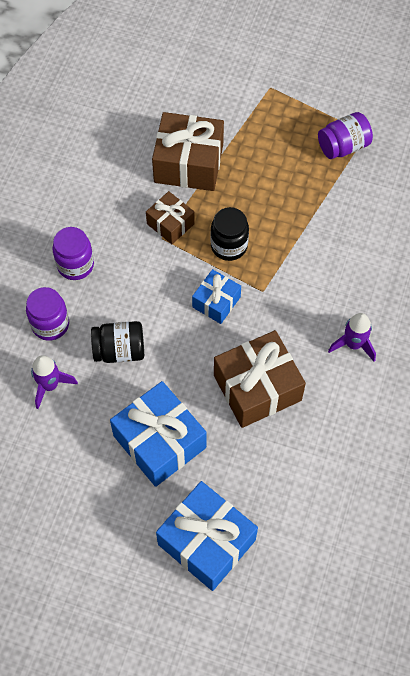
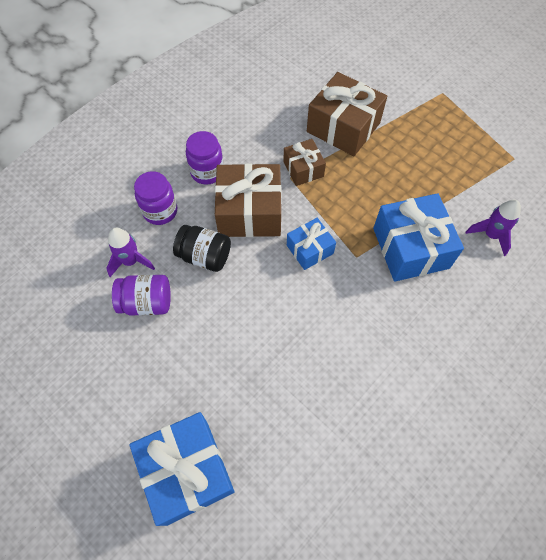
camera: 25 degrees right, 0 degrees up
(159, 441) = (195, 352): blue gift -> blue gift (410, 248)
(229, 246) = (344, 206): black jar -> none
(257, 388) = (309, 342): brown gift -> brown gift (249, 212)
(343, 146) = (487, 162): purple jar -> purple jar (147, 303)
(353, 344) = (420, 340): purple rocket -> purple rocket (491, 235)

